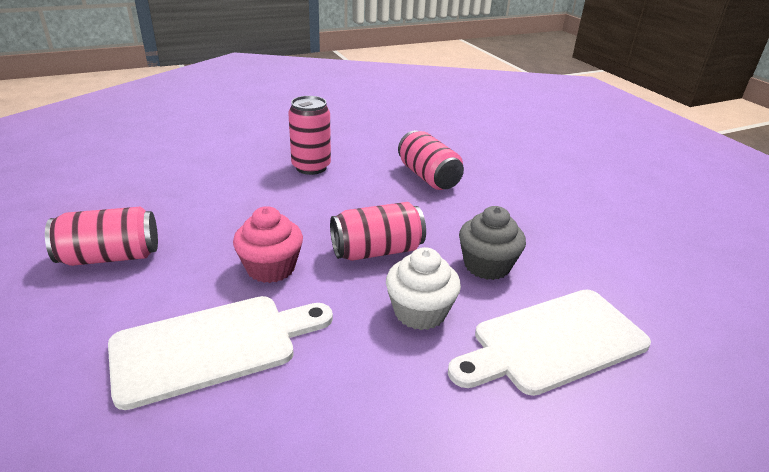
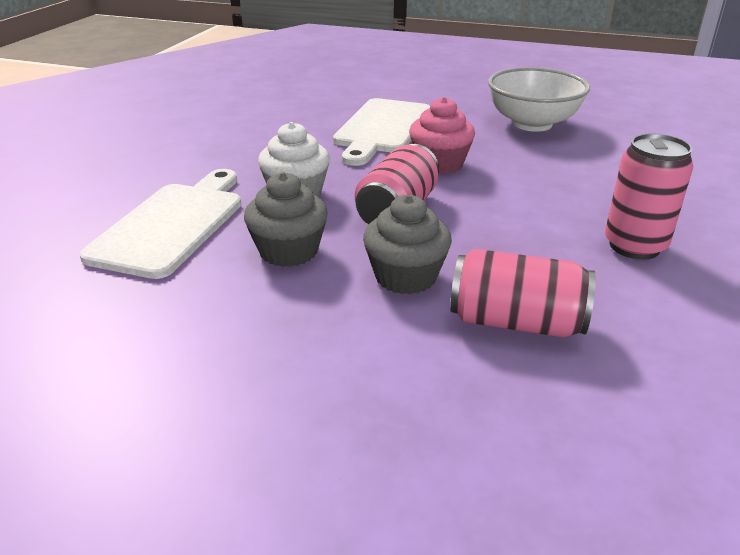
camera: 135 degrees right, 0 degrees up
(110, 257) = (532, 124): pink can -> white bowl
(442, 215) = (405, 277): none -> grey cupcake

